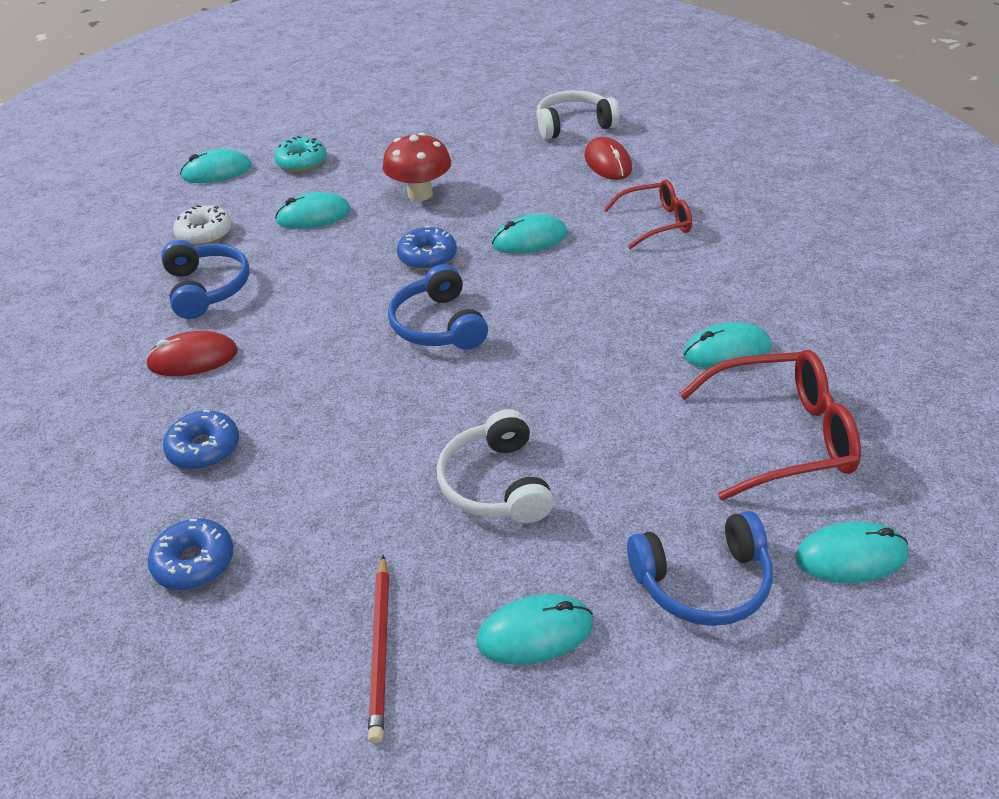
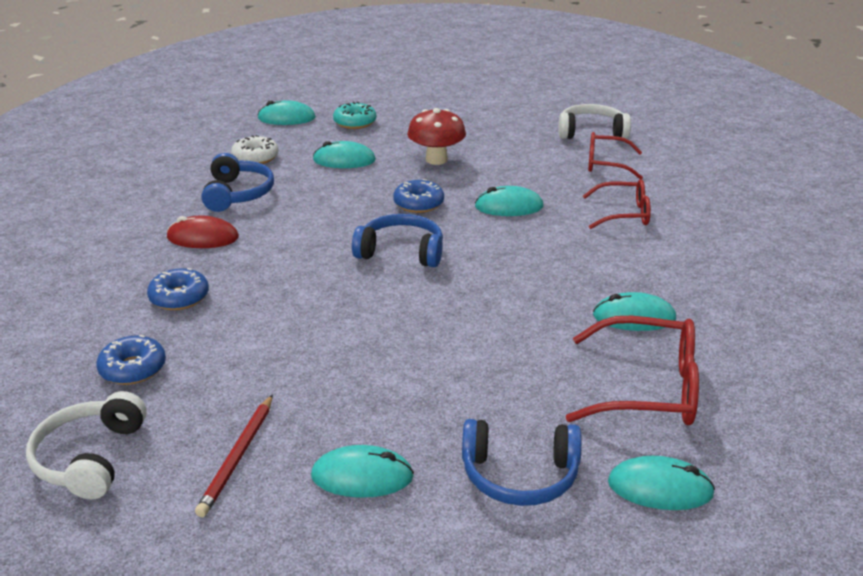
camera: 15 degrees right, 10 degrees down
(438, 325) = (401, 252): blue headphones -> blue headphones turned 105 degrees clockwise
(496, 484) = (387, 369): white headphones -> white headphones (90, 458)
(607, 163) = (606, 164): red mouse -> red glasses

